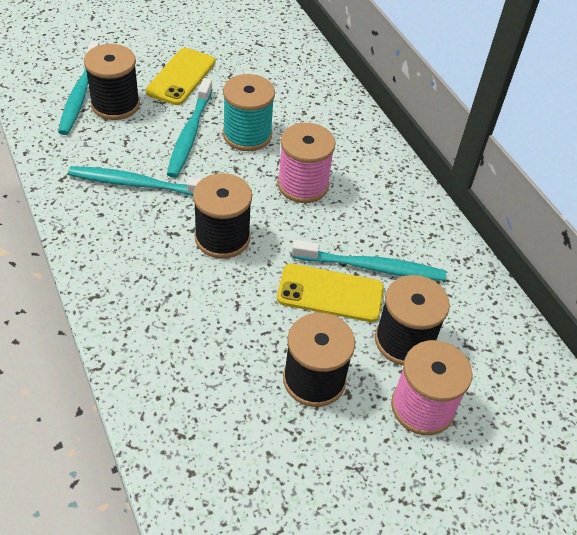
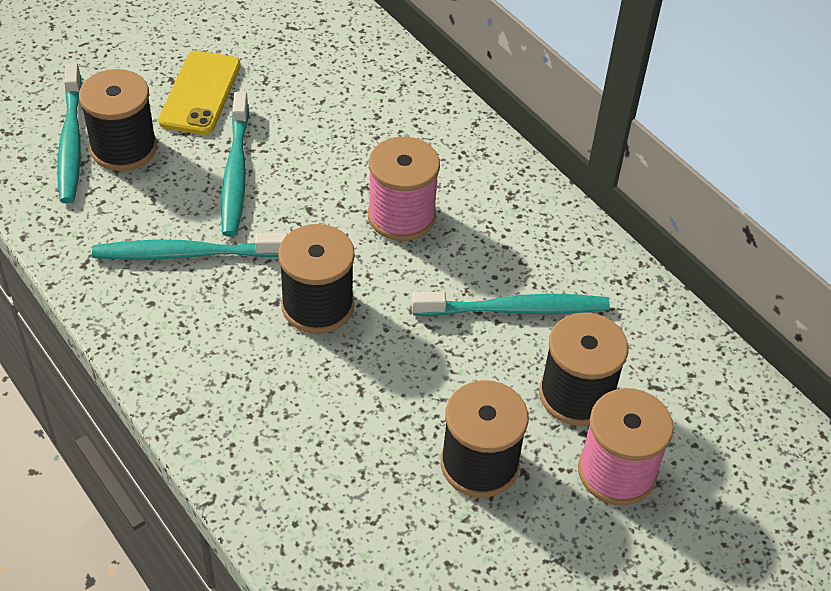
camera: 10 degrees left, 0 degrees up
(247, 135) = (311, 160): turquoise spool -> none
(330, 293) = (472, 352): yellow phone -> none

